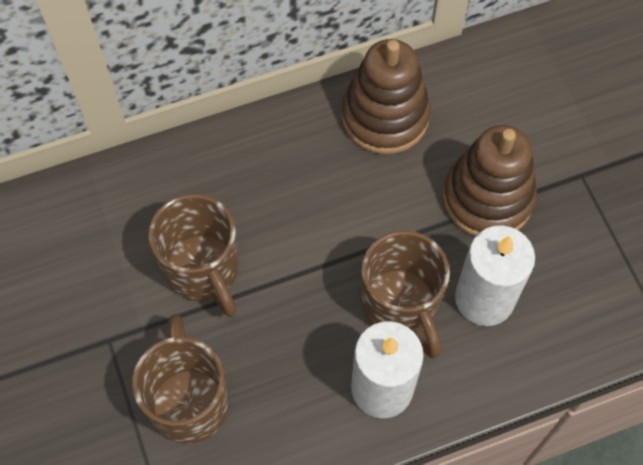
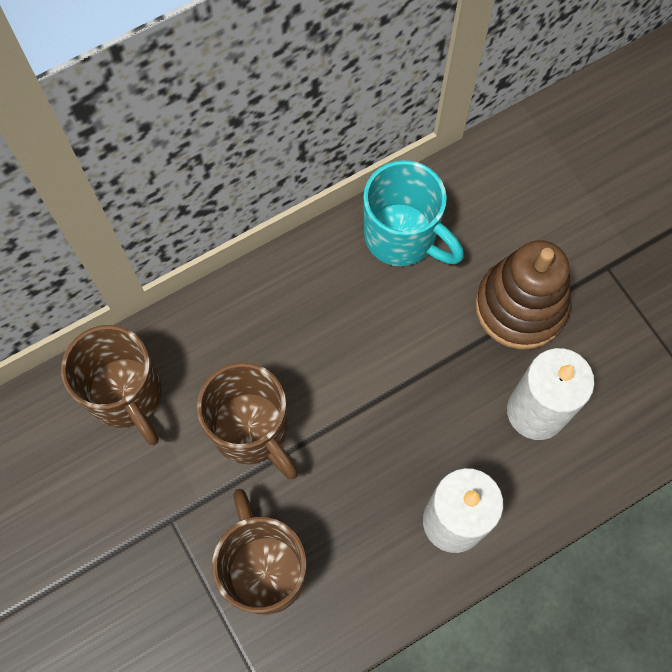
camera: 10 degrees left, 5 degrees up
(385, 116) = (402, 237): brown stacking toy -> turquoise mug
(400, 307) = (456, 434): brown mug -> brown mug (126, 395)

